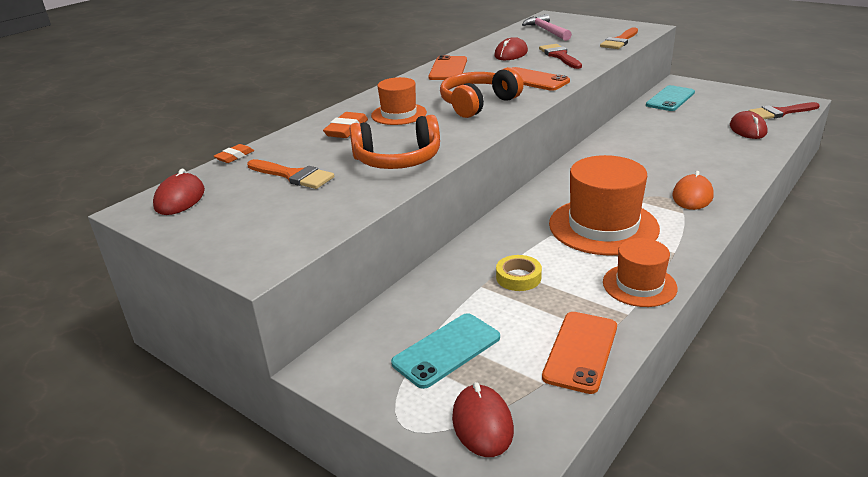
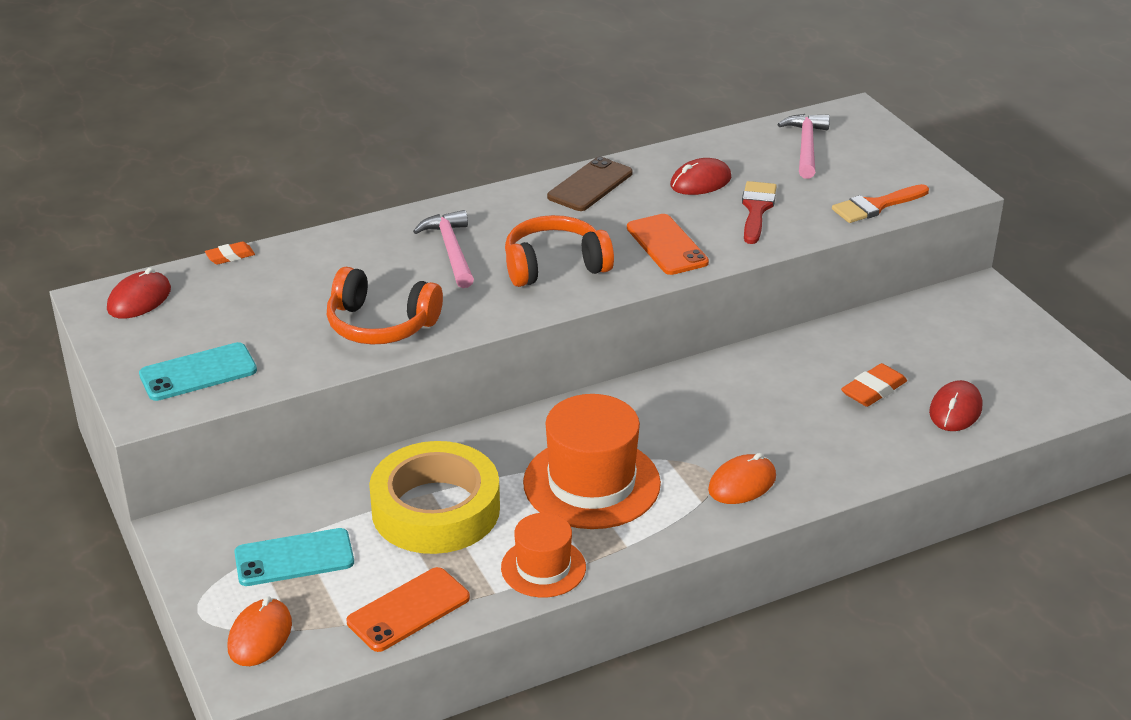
camera: 25 degrees right, 5 degrees up
(294, 176) = (263, 308): orange brush -> none
(346, 129) = (373, 256): orange eraser -> orange eraser (873, 390)
(399, 114) = (451, 250): orange hat -> pink hammer
(448, 69) = (590, 185): orange phone -> brown phone
(482, 423) = (260, 636): red mouse -> orange mouse
(518, 277) = (436, 509): yellow tape -> yellow tape, size x2.43
(670, 99) = (925, 317): turquoise phone -> turquoise phone (198, 372)
(780, 112) = (1043, 398): red brush -> none

